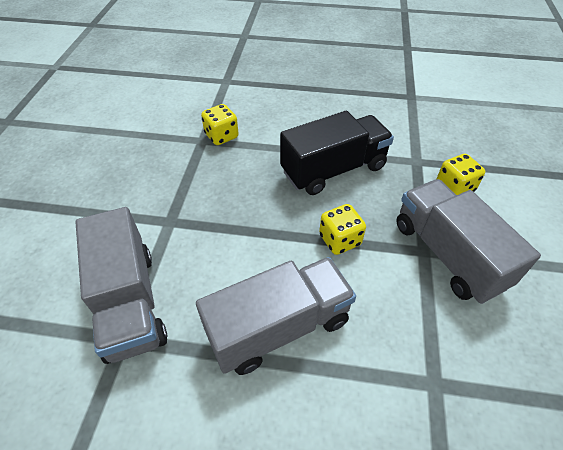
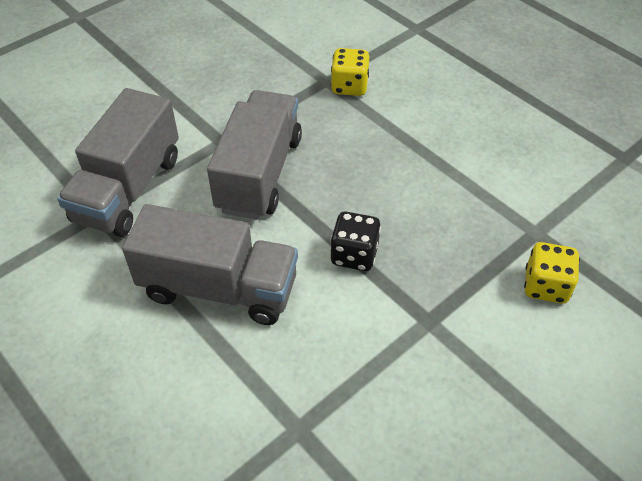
camera: 40 degrees right, 0 degrees up
(333, 170) = (427, 185): black truck -> none
(340, 240) = (354, 255): yellow dice -> black dice
(448, 254) = (450, 341): grey truck -> grey truck (259, 174)

